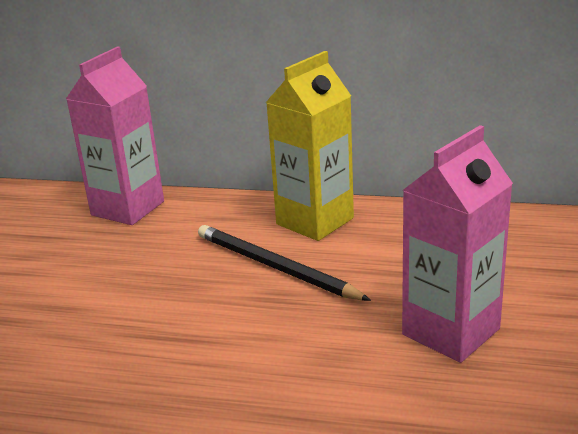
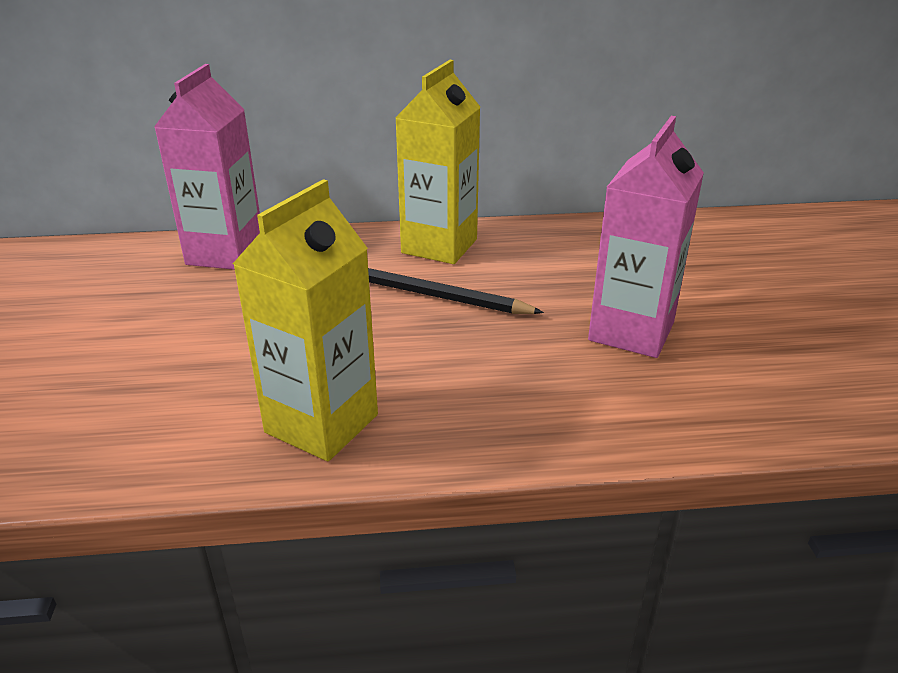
camera: 20 degrees left, 5 degrees up
(122, 375) = (321, 423): none -> yellow carton

